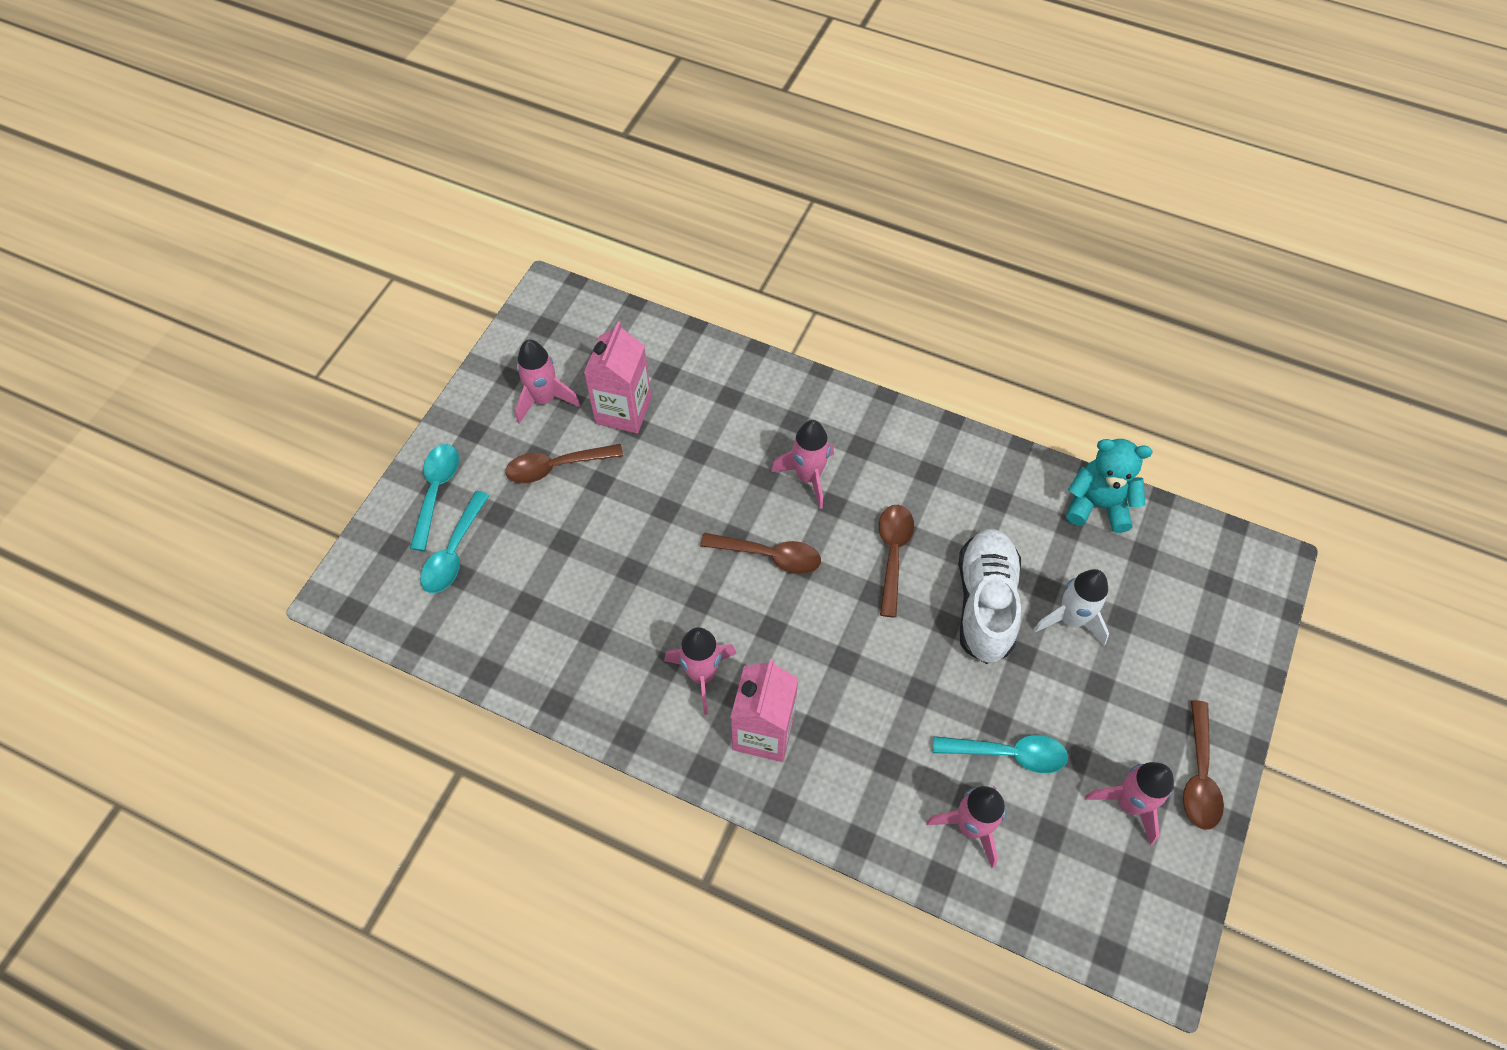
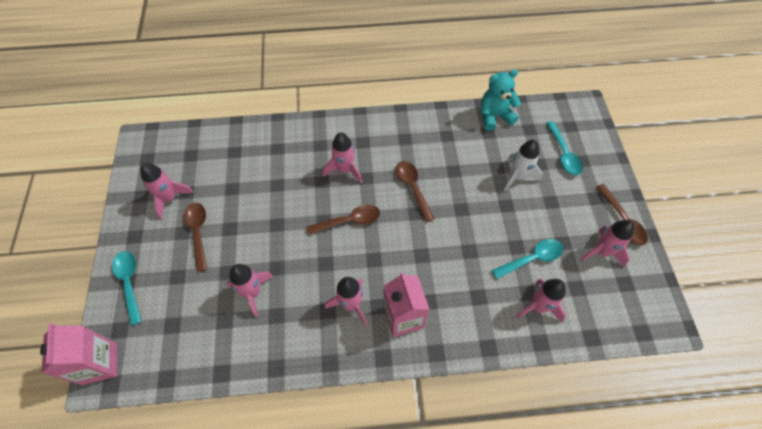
camera: 30 degrees left, 0 degrees up
(454, 552) = (161, 313): turquoise spoon -> turquoise spoon (563, 154)
(556, 467) = (198, 232): brown spoon -> brown spoon turned 120 degrees clockwise
(582, 588) = (253, 293): none -> pink rocket
(623, 411) = (221, 183): pink carton -> pink carton (100, 363)
(985, 603) = (473, 189): white shoe -> none

